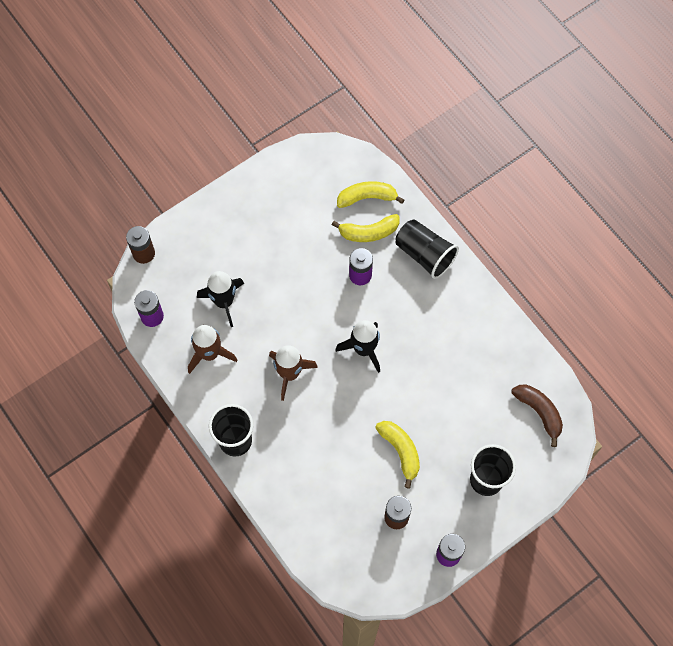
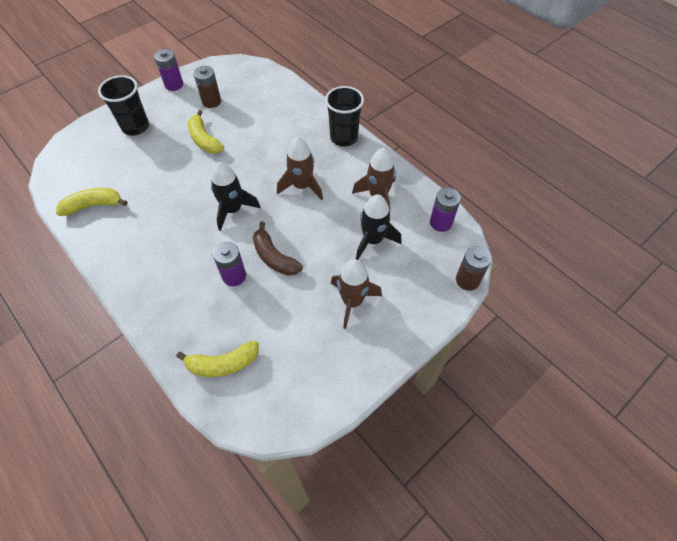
camera: 175 degrees right, 10 degrees down
(253, 242) = (352, 301): none -> brown rocket
(368, 232) = (223, 322): yellow banana -> yellow banana (93, 205)
(424, 254) = (162, 302): black cup -> none
(539, 412) = (77, 173): brown banana -> brown banana (274, 257)

